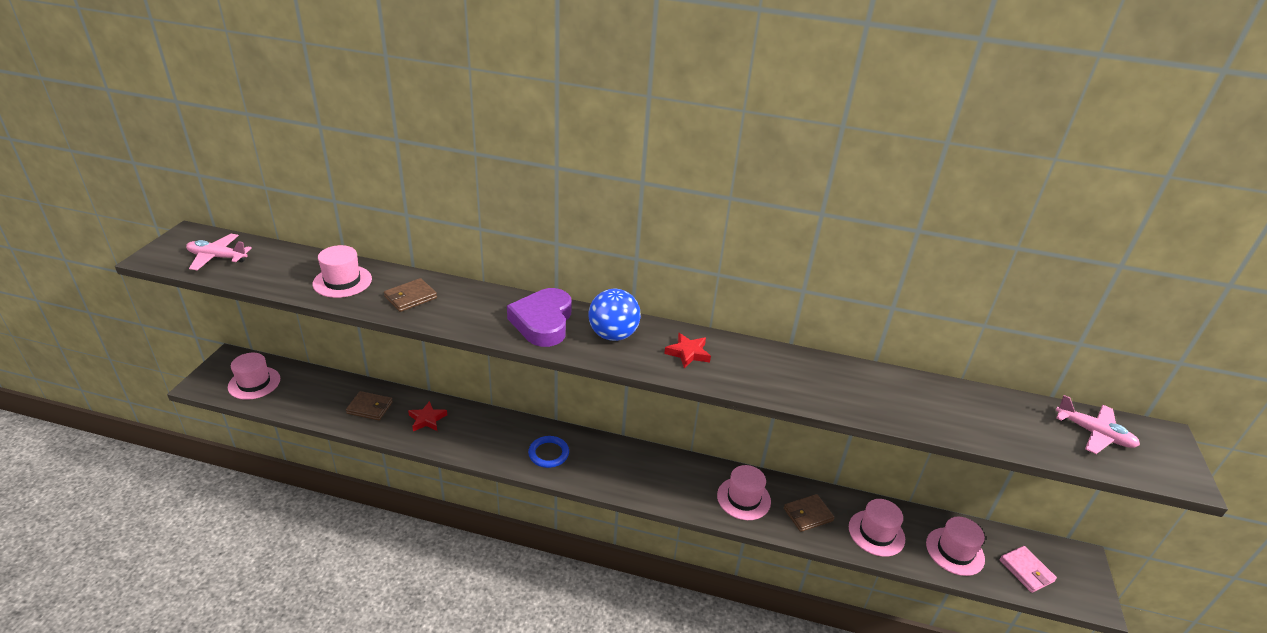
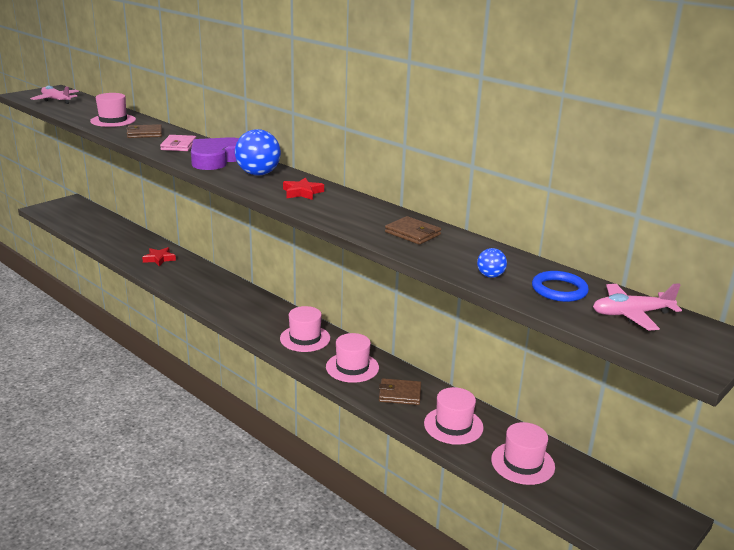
camera: 30 degrees right, 10 degrees down
(254, 383) = (72, 215): pink hat -> pink hat (305, 338)
(370, 407) = (128, 244): brown wallet -> brown wallet (412, 233)
(548, 453) = (223, 298): blue ring -> blue ring (559, 290)
(961, 424) = (490, 276): none -> blue ball
(1026, 570) = (589, 502): pink wallet -> pink wallet (178, 145)
(1094, 434) = (631, 314): pink plane -> pink plane turned 105 degrees clockwise

